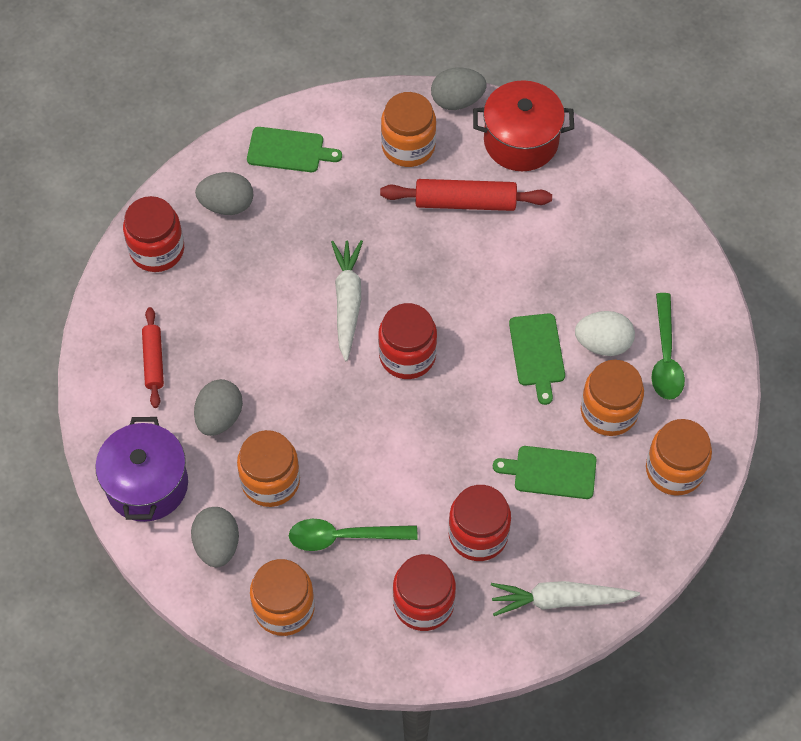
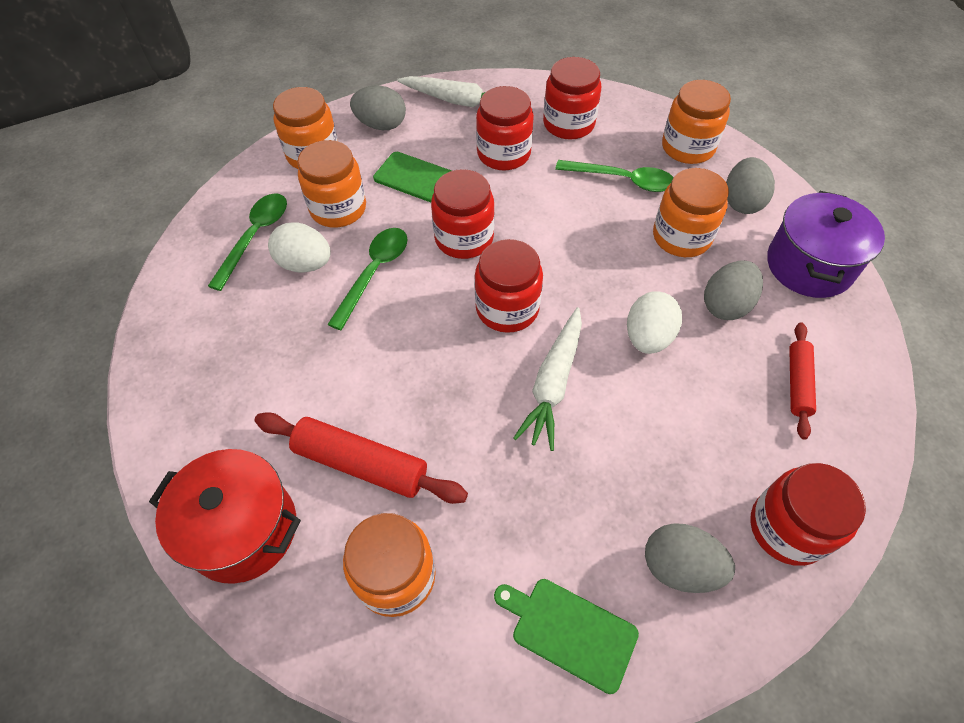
camera: 160 degrees left, 5 degrees down
(281, 365) = (648, 337): none -> white egg
(457, 100) = (290, 633): grey egg -> grey egg (381, 125)
(474, 415) = (464, 238): none -> red jar
(537, 353) = (374, 273): green cutting board -> green spoon

